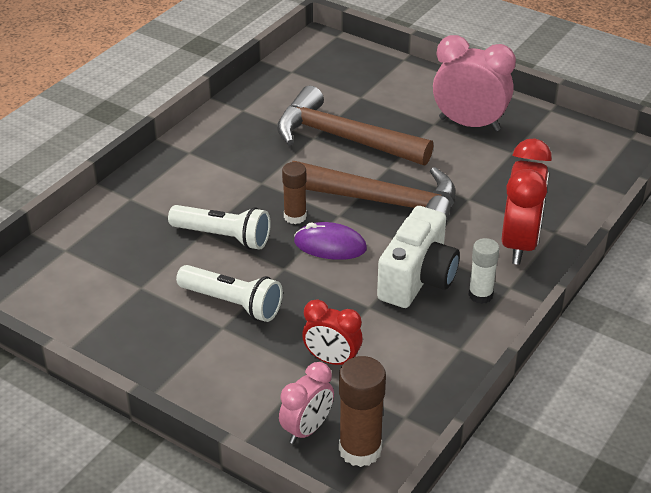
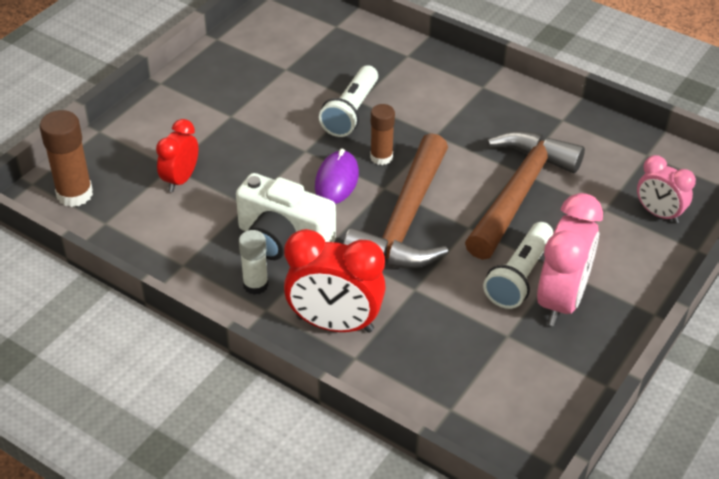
camera: 90 degrees right, 5 degrees up
(232, 303) = (259, 120): white flashlight -> white flashlight (519, 276)
(307, 429) = (104, 164): pink clock -> pink clock (658, 214)

